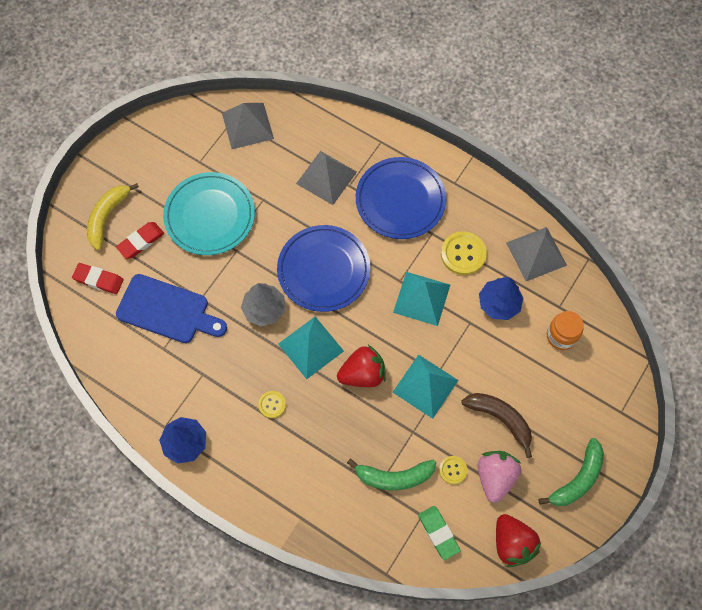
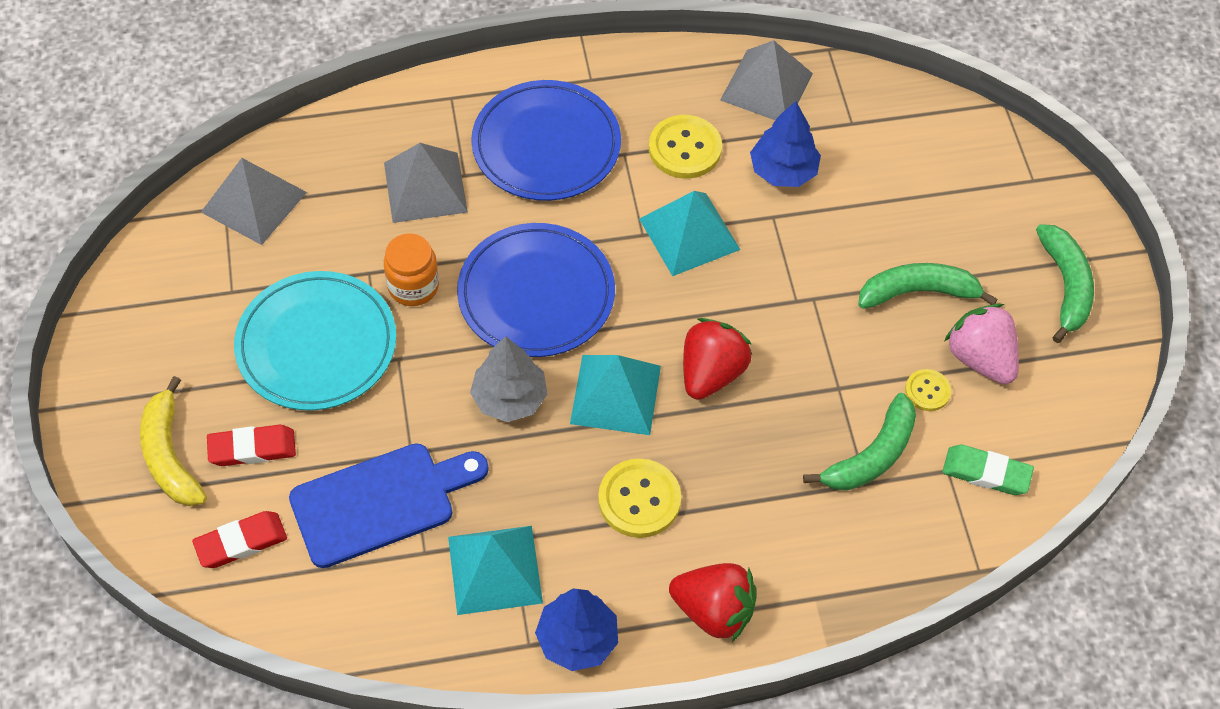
camera: 45 degrees left, 10 degrees down
(141, 241) = (252, 448): red eraser -> red eraser turned 75 degrees clockwise
(272, 404) = (639, 499): yellow button -> yellow button, size x1.75
(425, 386) = (797, 326): turquoise pyramid -> turquoise pyramid (494, 569)
(500, 419) = (918, 292): brown banana -> green banana
(512, 543) = (1074, 413): red strawberry -> red strawberry (713, 611)
(561, 336) = (887, 152): orange jar -> orange jar (413, 286)

